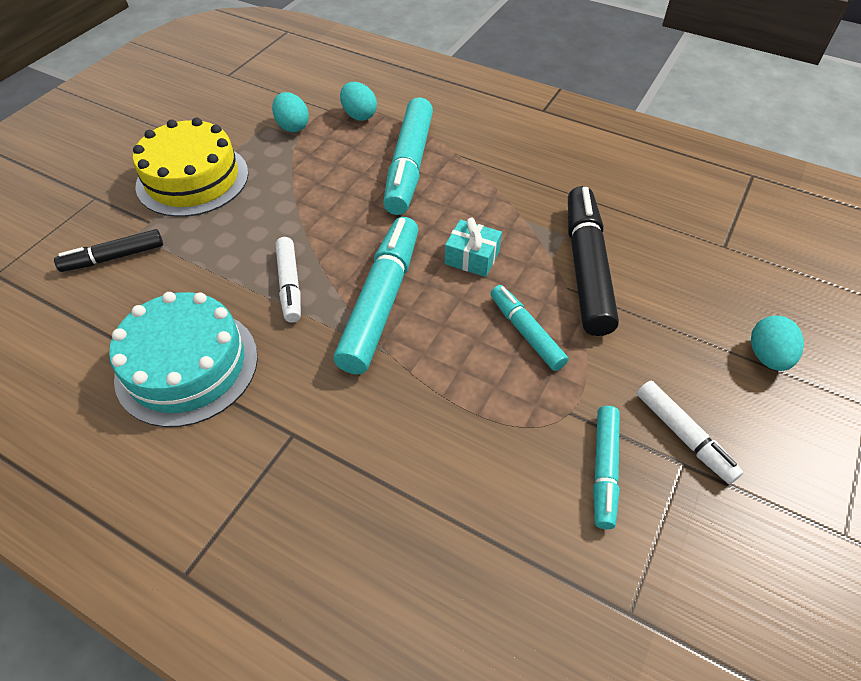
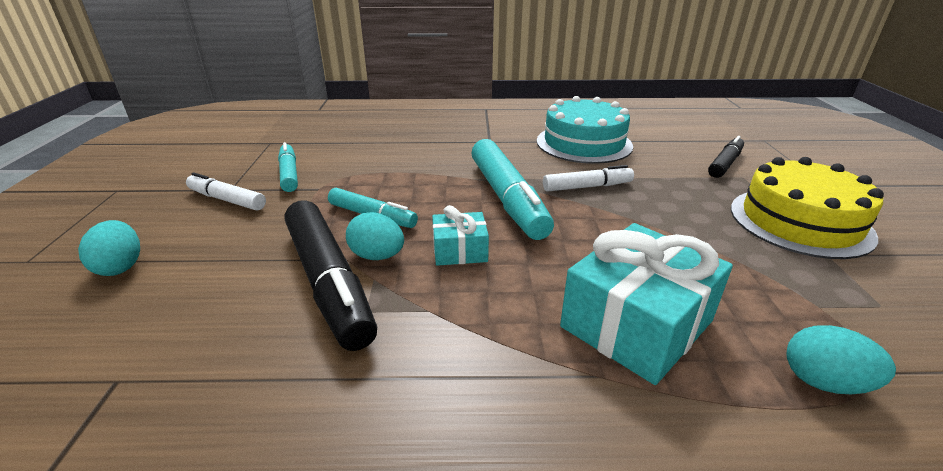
camera: 150 degrees right, 20 degrees down
(290, 285) = (587, 187): white marker -> white marker turned 120 degrees clockwise
(292, 126) = (853, 318): turquoise egg -> turquoise egg (377, 256)
(409, 166) = (636, 324): turquoise marker -> turquoise gift

